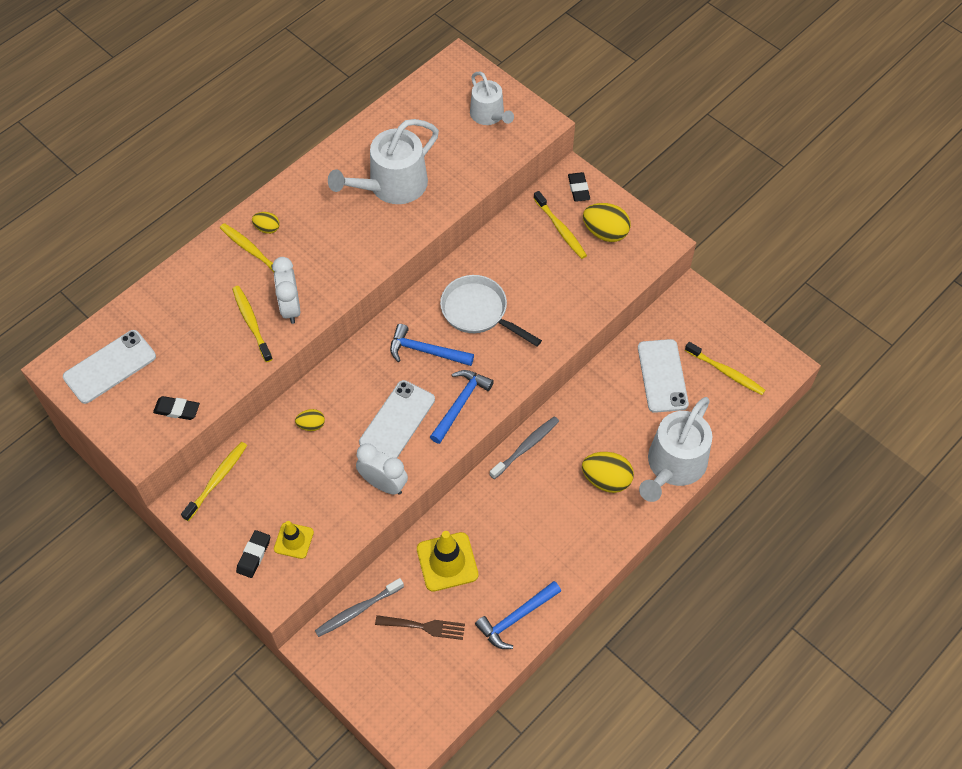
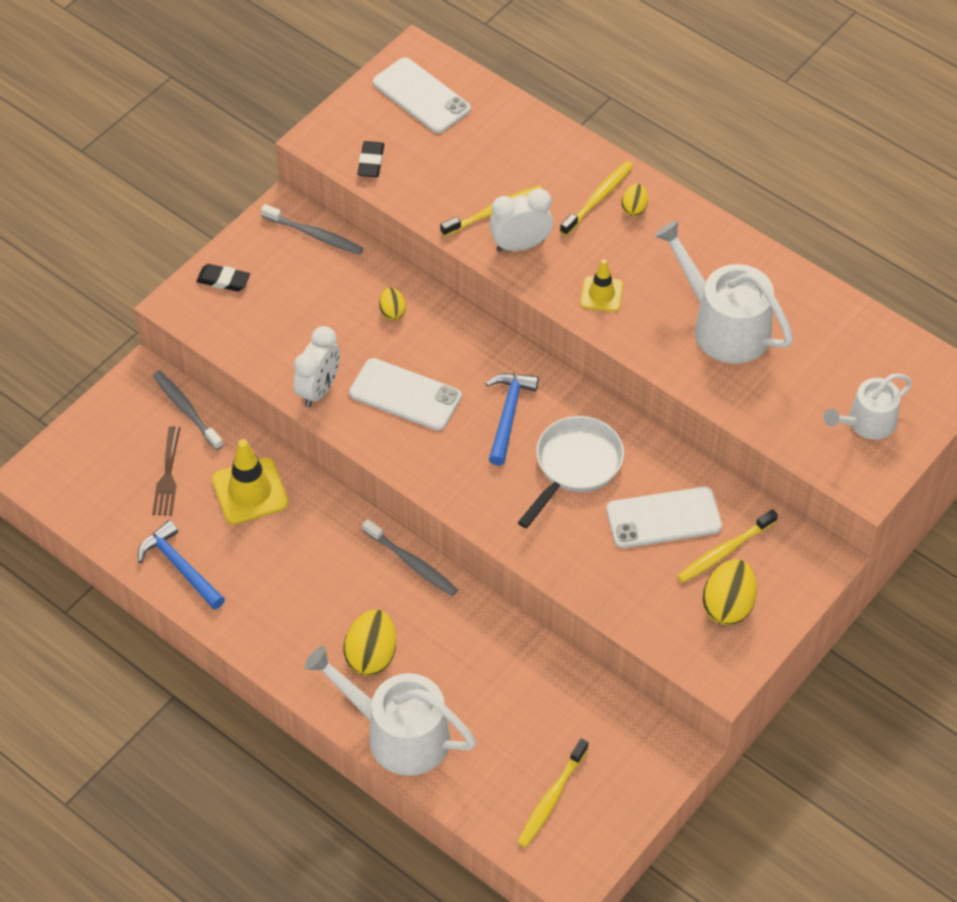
camera: 85 degrees right, 5 degrees down
(216, 480) = (314, 235): yellow toothbrush -> grey toothbrush
(293, 540) = (242, 314): yellow traffic cone -> yellow traffic cone (601, 294)
(460, 404) = (435, 457): blue hammer -> none
(578, 189) = (799, 570): black eraser -> none
(662, 376) = (536, 718): white phone -> white phone (663, 518)

